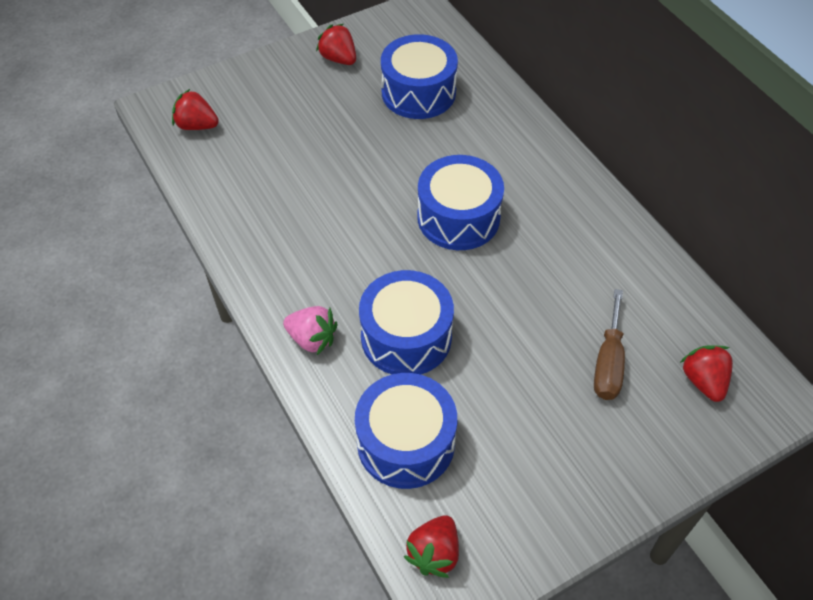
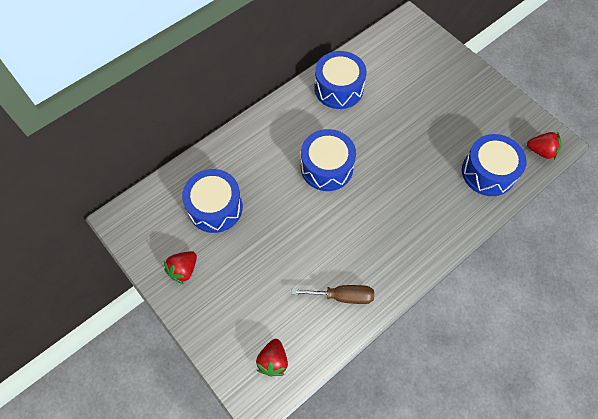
camera: 100 degrees left, 10 degrees up
(312, 339) = (439, 232): pink strawberry -> none
(406, 337) = (422, 182): blue drum -> blue drum (338, 88)
(608, 362) = (409, 87): brown screwdriver -> brown screwdriver (342, 296)
(703, 381) = (408, 48): red strawberry -> none

